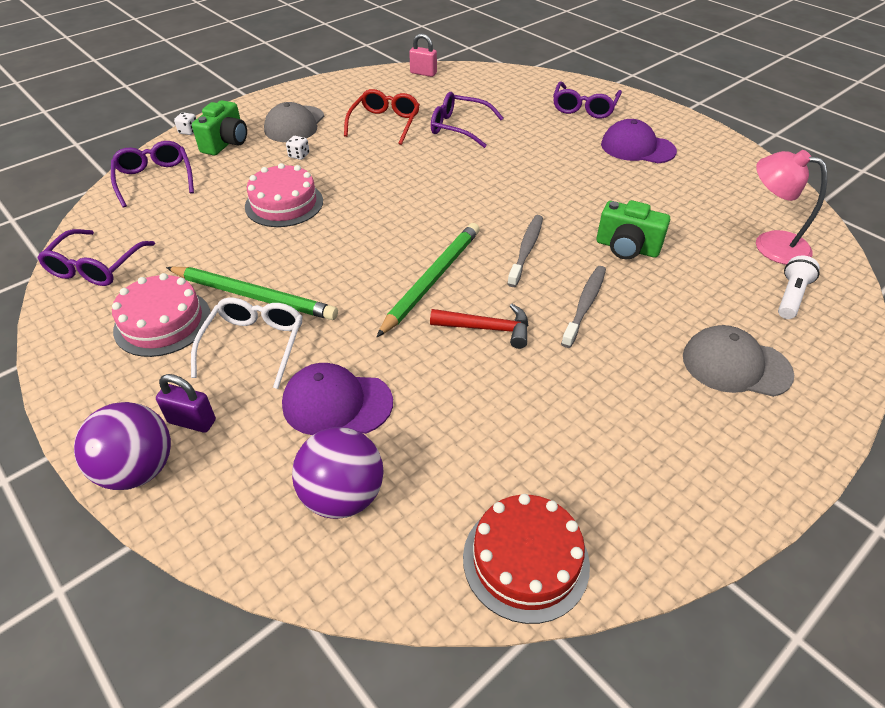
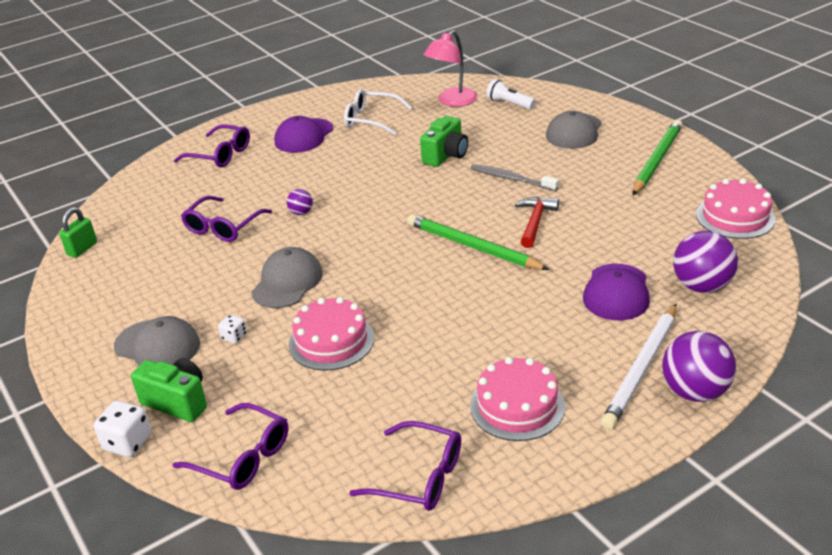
camera: 80 degrees left, 10 degrees down
(155, 179) = (243, 457): purple glasses -> purple glasses turned 135 degrees counterclockwise
(188, 131) = (128, 443): white dice -> white dice, size x1.71
(192, 421) = (641, 368): purple padlock -> white pencil
(253, 296) = (484, 349): green pencil -> green pencil (657, 160)
(254, 344) = (550, 342): white glasses -> white glasses (371, 120)
(373, 171) = (287, 282): none -> grey cap
(385, 123) = (190, 276): red glasses -> none
(423, 73) = (82, 249): pink padlock -> green padlock
(487, 164) = (301, 212): none -> purple ball
(525, 560) = (735, 217): red cake -> pink cake
(526, 250) = (440, 199): grey toothbrush -> none

